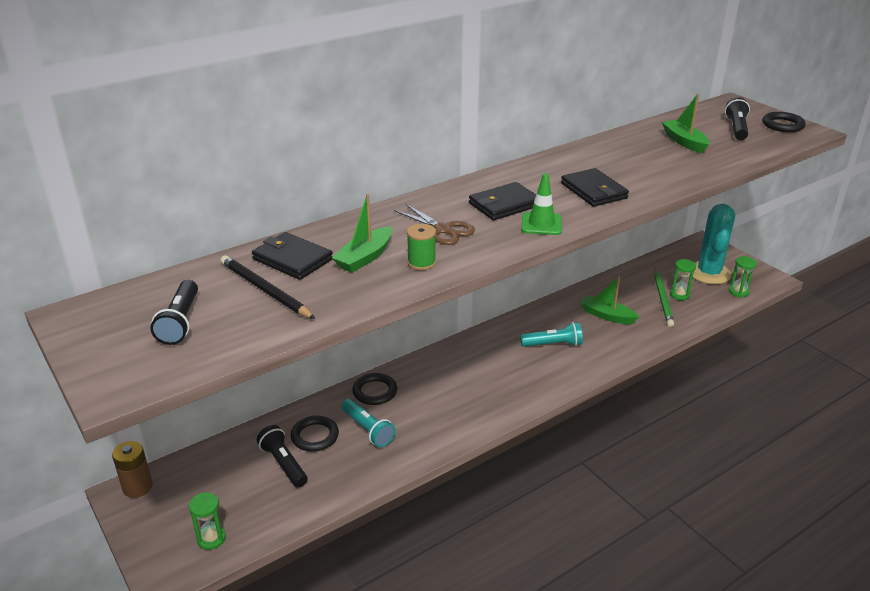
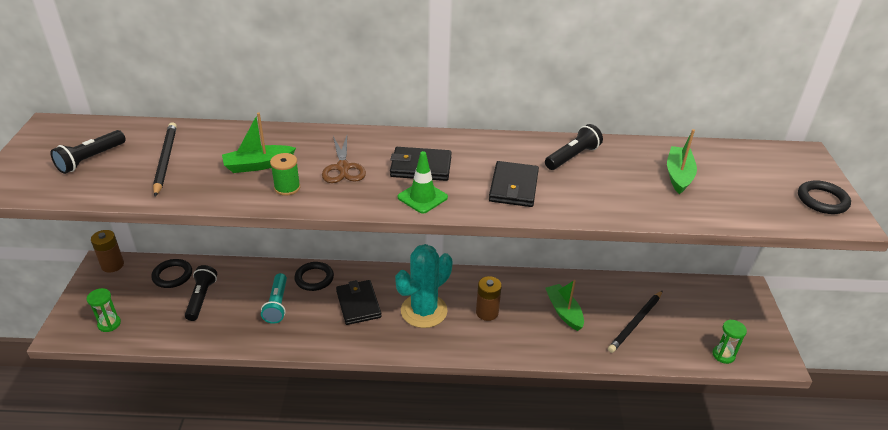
camera: 35 degrees right, 5 degrees up
(292, 259) = (214, 144): black wallet -> black wallet (358, 304)
(315, 436) = (241, 289): black ring -> black ring (172, 275)
(553, 344) = (487, 312): turquoise flashlight -> brown battery
(662, 299) = (635, 323): green pencil -> black pencil
(679, 295) = (657, 327): green hourglass -> none
(709, 273) = (714, 321): turquoise cactus -> turquoise cactus (424, 311)
(736, 128) = (760, 183): black flashlight -> black flashlight (572, 157)

